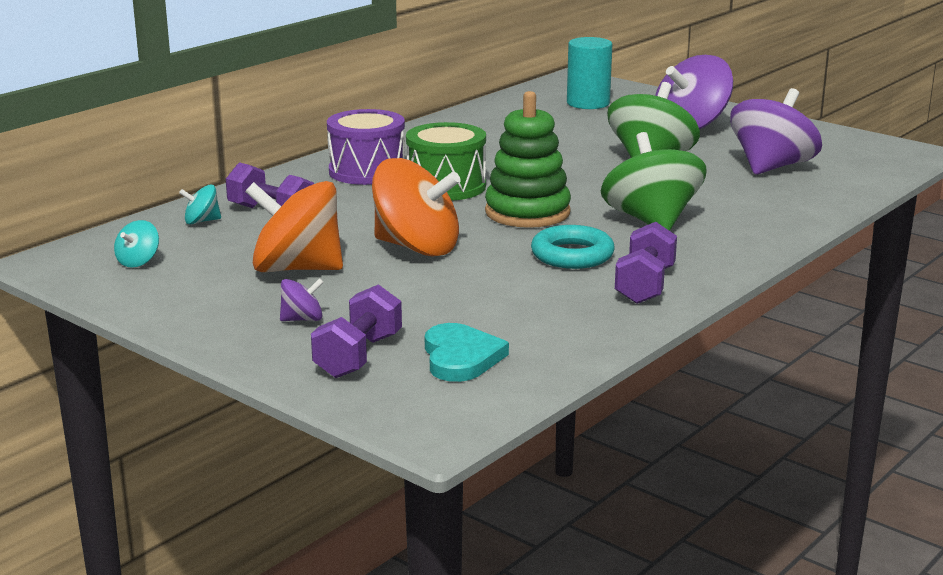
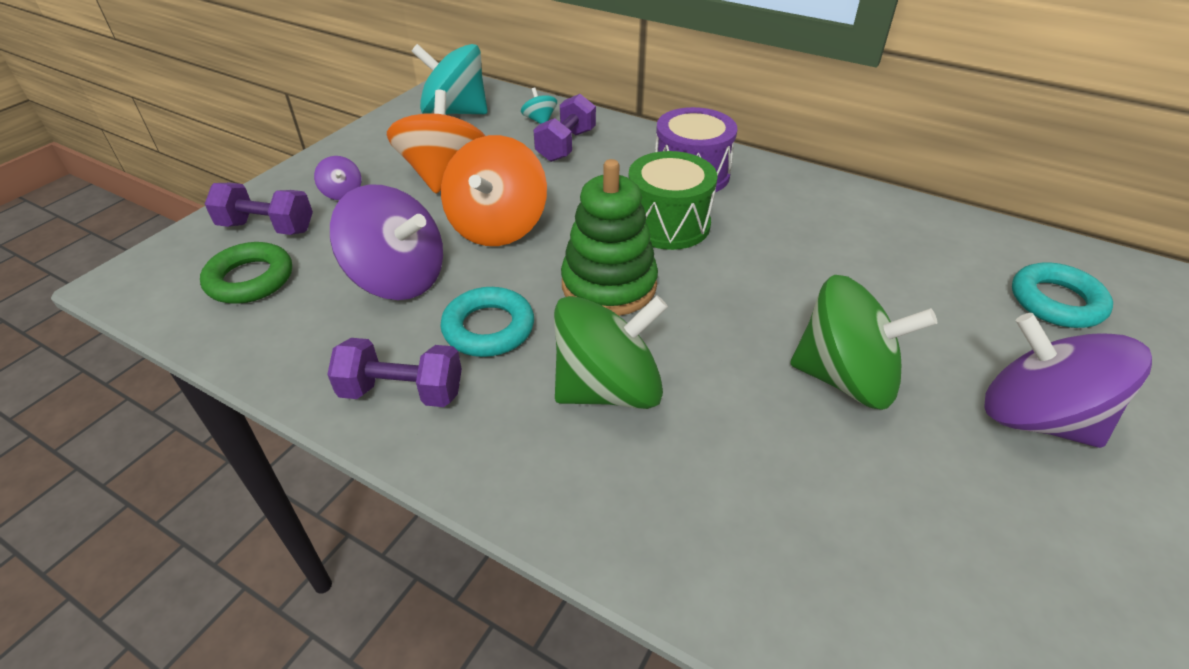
camera: 80 degrees right, 20 degrees up
(138, 262) = (455, 112): turquoise spinning top -> turquoise spinning top, size x2.27
(461, 357) = (250, 279): turquoise heart -> green ring
(588, 103) = (1056, 302): turquoise cylinder -> turquoise ring
(771, 167) = (899, 530): purple spinning top -> purple spinning top (398, 278)

